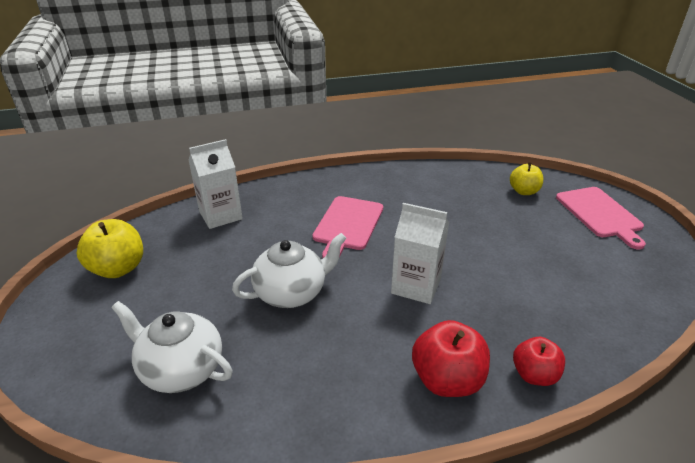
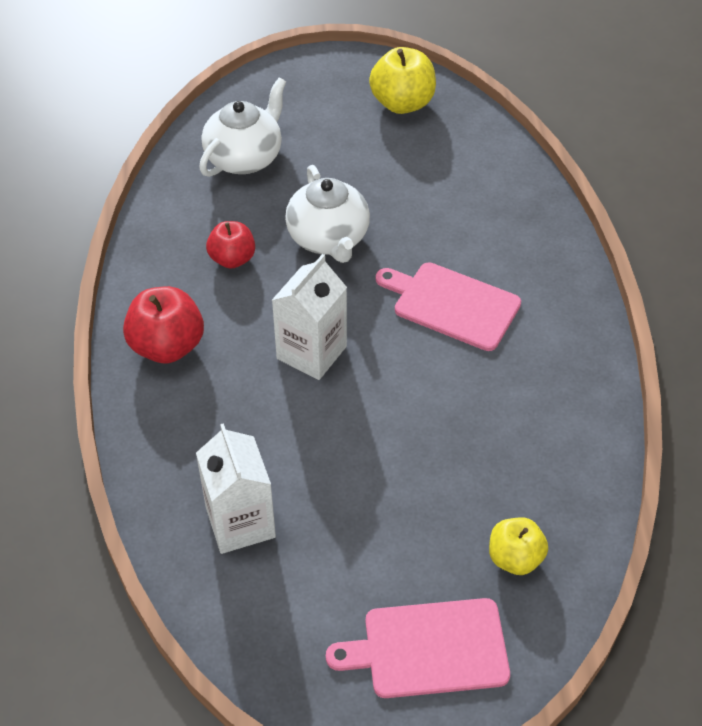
camera: 100 degrees right, 15 degrees up
(220, 215) = (495, 180): white carton -> white carton (240, 522)
(534, 375) = (148, 422): red apple -> red apple (232, 259)

